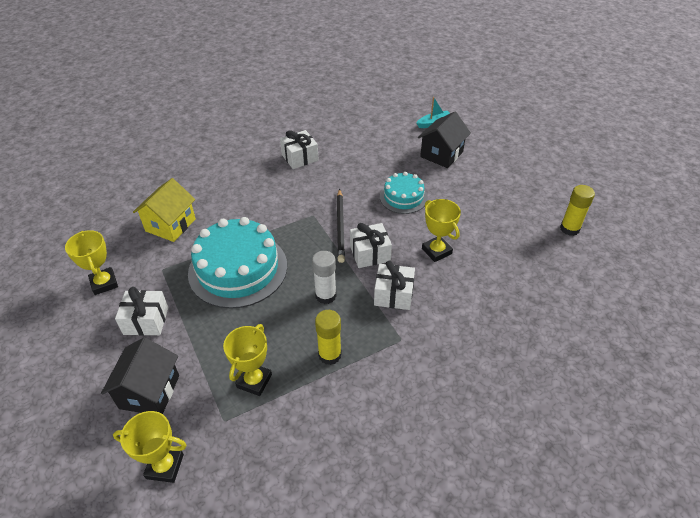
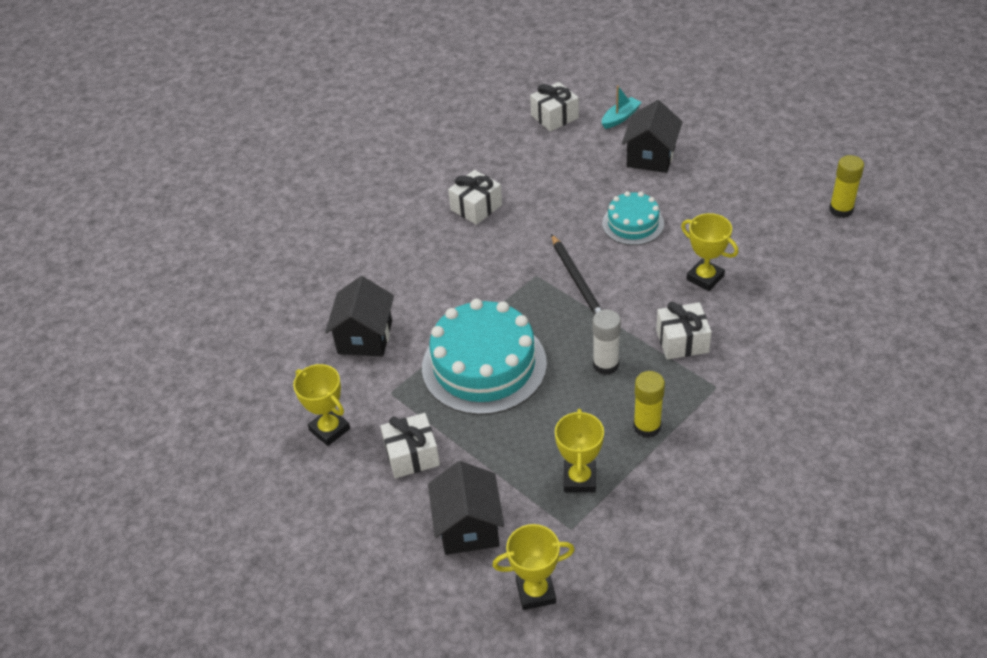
camera: 15 degrees left, 0 degrees up
(170, 225) = (365, 337): yellow house -> black house
(370, 253) = (630, 302): white gift -> white gift (554, 117)

